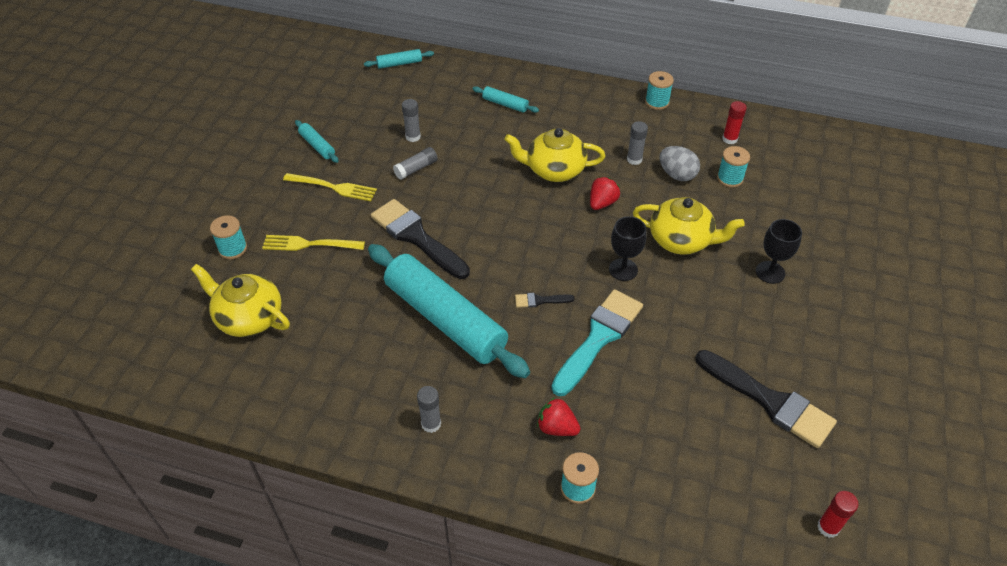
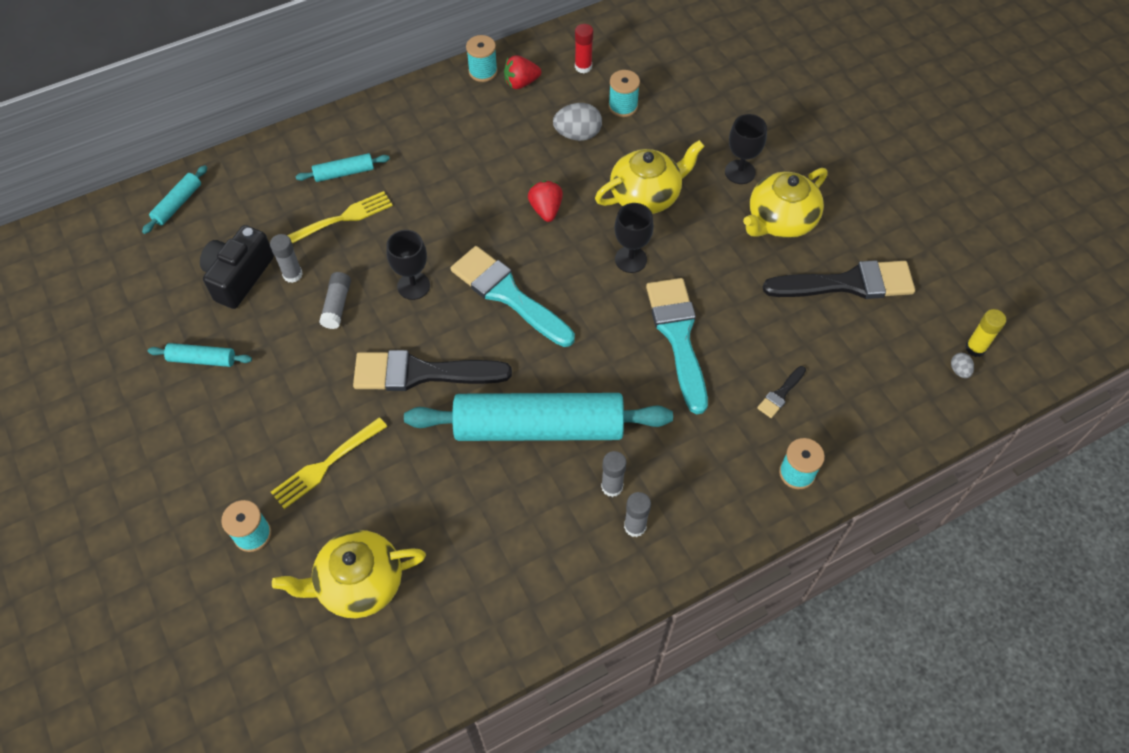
camera: 45 degrees left, 10 degrees up
(333, 187) = (276, 389): yellow fork -> yellow fork (342, 219)
(385, 119) = (239, 276): none -> black camera
(470, 188) = (413, 286): none -> black goblet
(519, 232) = (507, 294): none -> turquoise brush
(540, 300) = (597, 343): black brush -> black brush (780, 394)
(554, 170) = (468, 208): yellow teapot -> yellow teapot (780, 220)
(557, 427) = (730, 440): red strawberry -> red strawberry (521, 83)
(634, 159) = (526, 145): grey glue stick -> grey glue stick (612, 486)
(793, 531) = (959, 370): none -> grey egg
(828, 527) = (975, 348): red glue stick -> yellow glue stick

